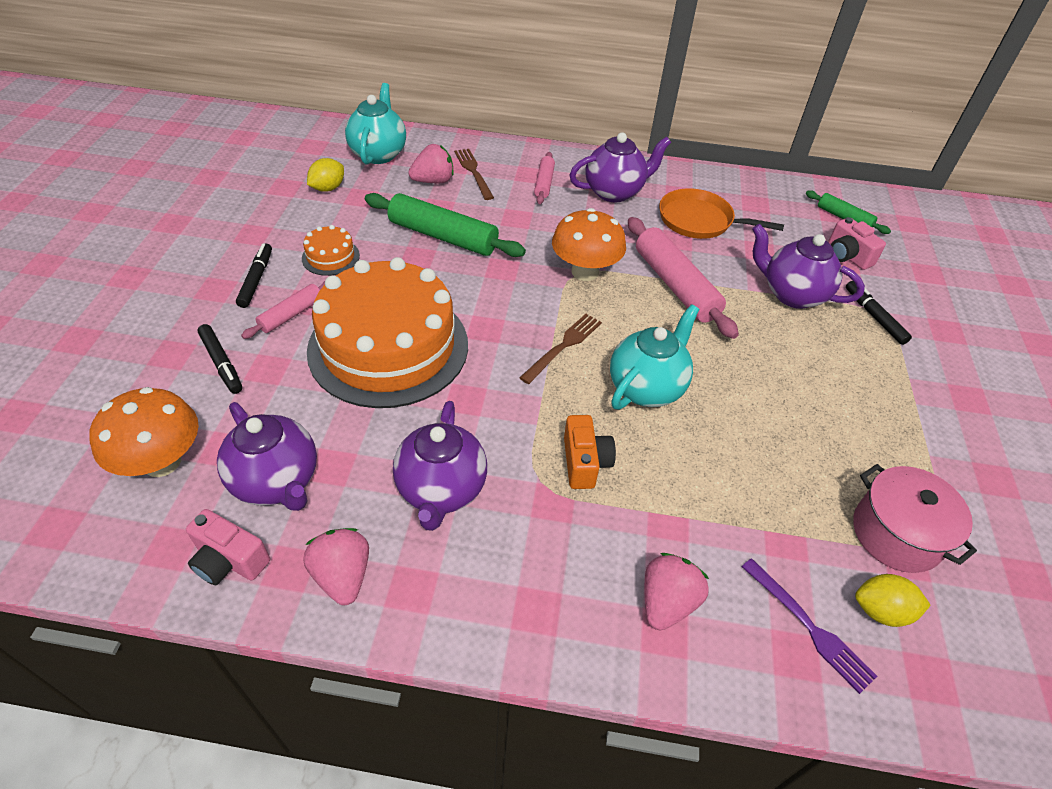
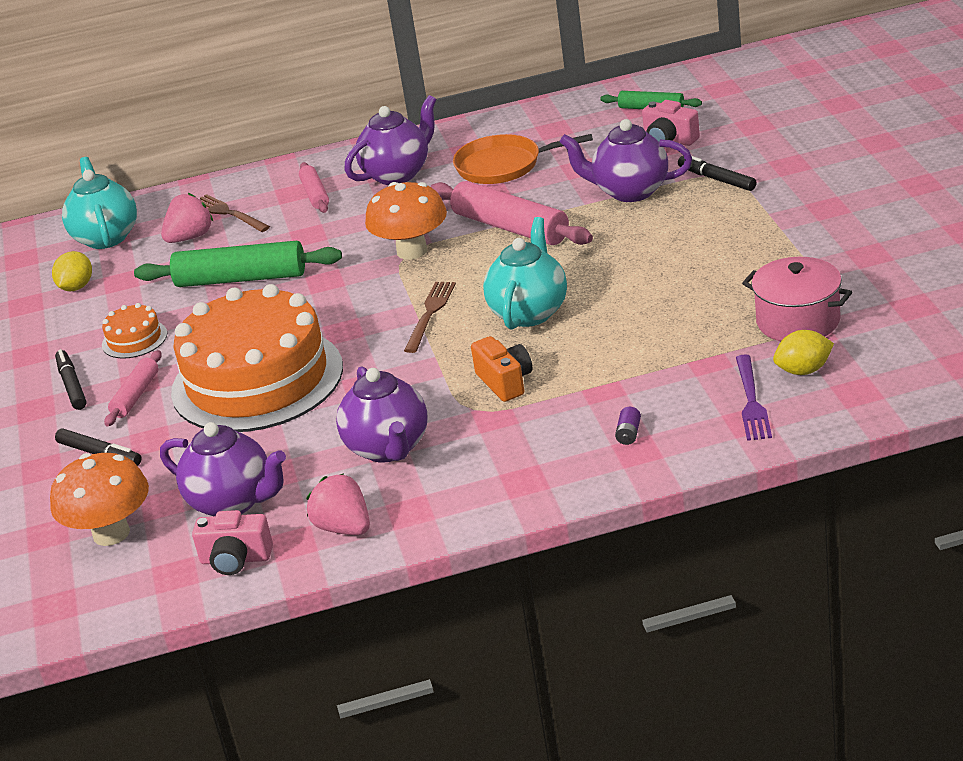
camera: 15 degrees left, 15 degrees down
(667, 602) = (628, 434): pink strawberry -> purple battery
(810, 628) = (752, 402): purple fork -> purple fork turned 60 degrees clockwise

